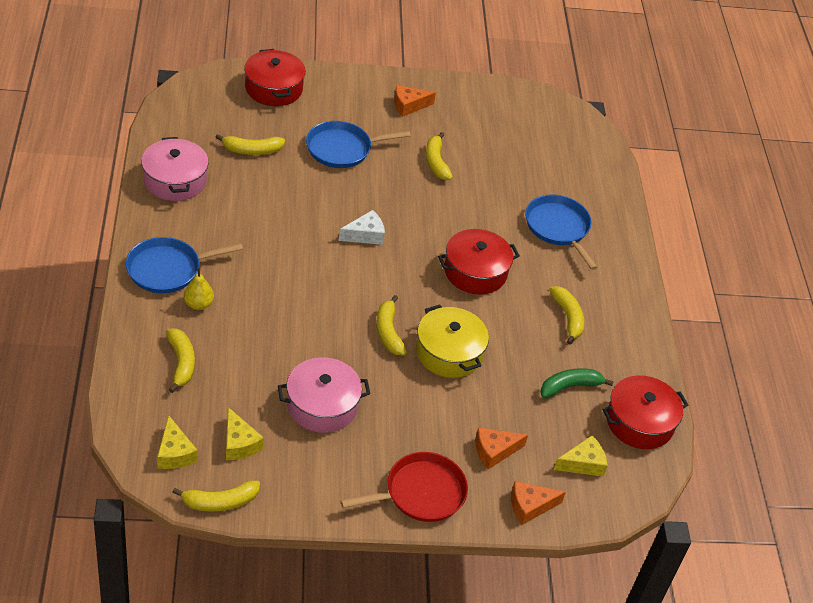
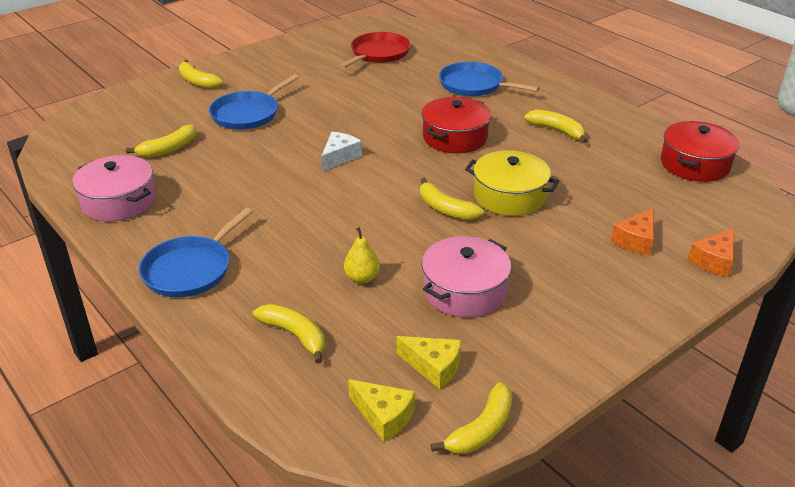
camera: 30 degrees left, 10 degrees down
(198, 304) = (254, 280): yellow pear -> yellow pear (362, 278)
(274, 88) = (139, 103): red pot -> none
(409, 105) = (267, 67): orange cheese -> none
(421, 493) = (630, 304): red pan -> red pan (378, 54)
(436, 162) = (334, 89): yellow banana -> yellow banana (197, 81)
(569, 387) = (621, 169): green banana -> none
(583, 463) = (702, 210): yellow cheese -> none

